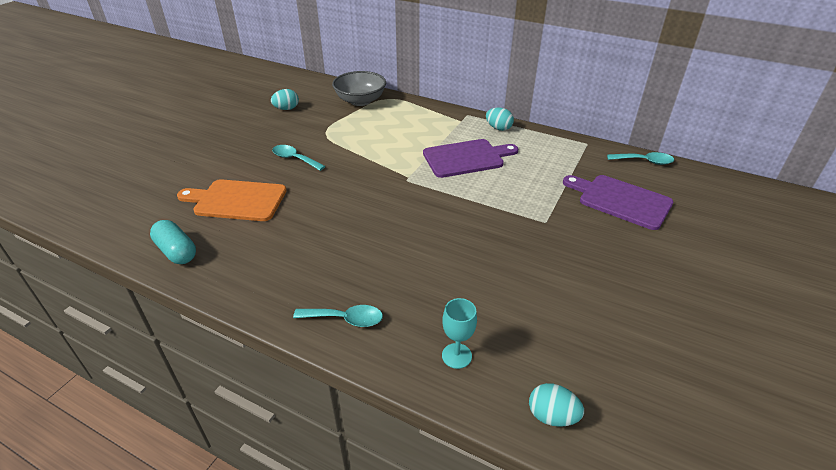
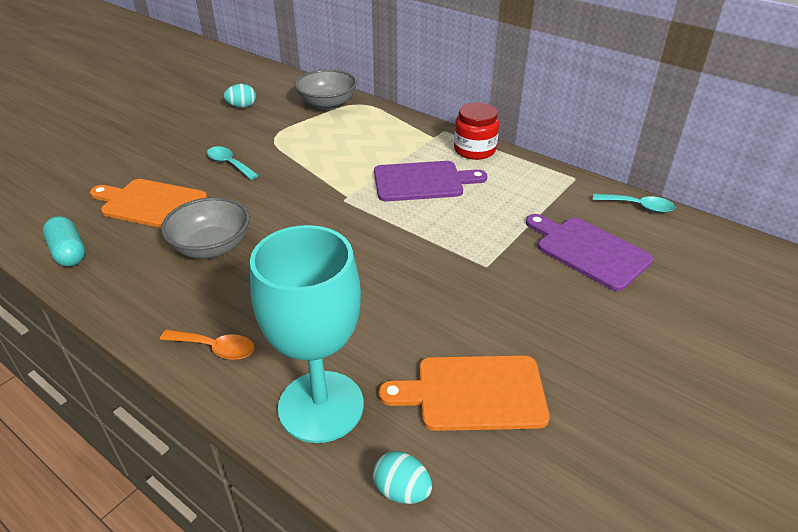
camera: 10 degrees right, 0 degrees up
(307, 232) = (211, 247): none -> grey bowl
(345, 319) = (215, 348): turquoise spoon -> orange spoon
(456, 356) = (321, 406): turquoise goblet -> turquoise goblet, size x2.45
(498, 128) = (474, 150): turquoise egg -> red jar
(577, 326) = (473, 393): none -> orange cutting board

